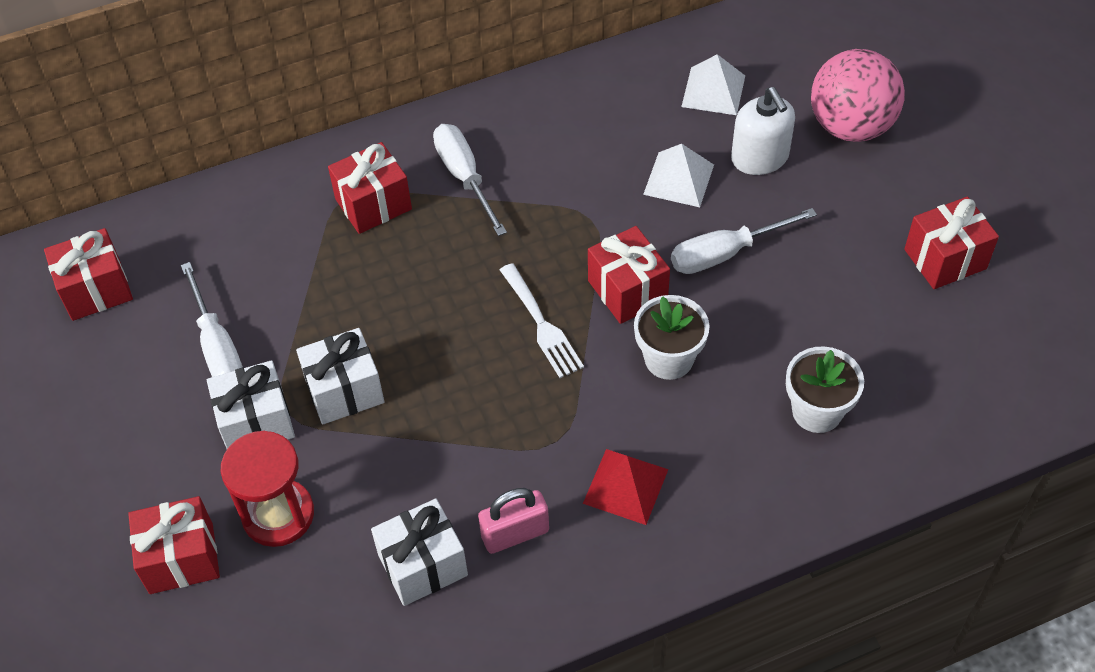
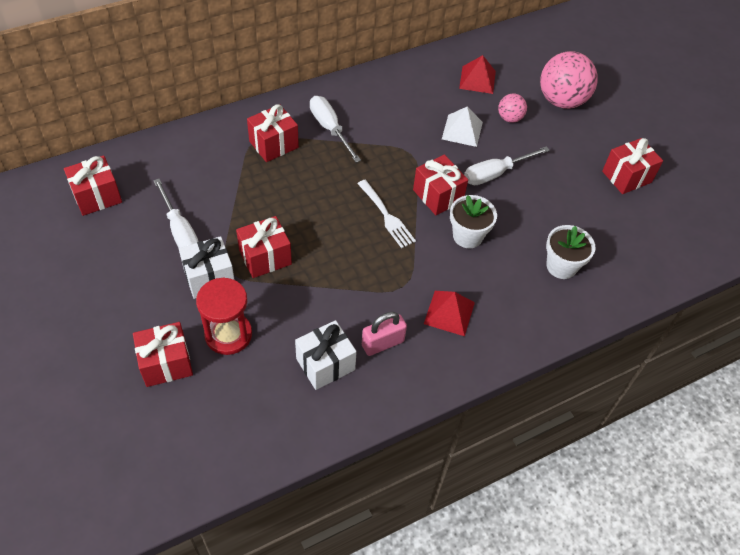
camera: 10 degrees left, 0 degrees up
(344, 391) = (265, 257): white gift -> red gift
(713, 91) = (477, 79): white pyramid -> red pyramid
(760, 158) = (509, 118): white soap dispenser -> pink ball

